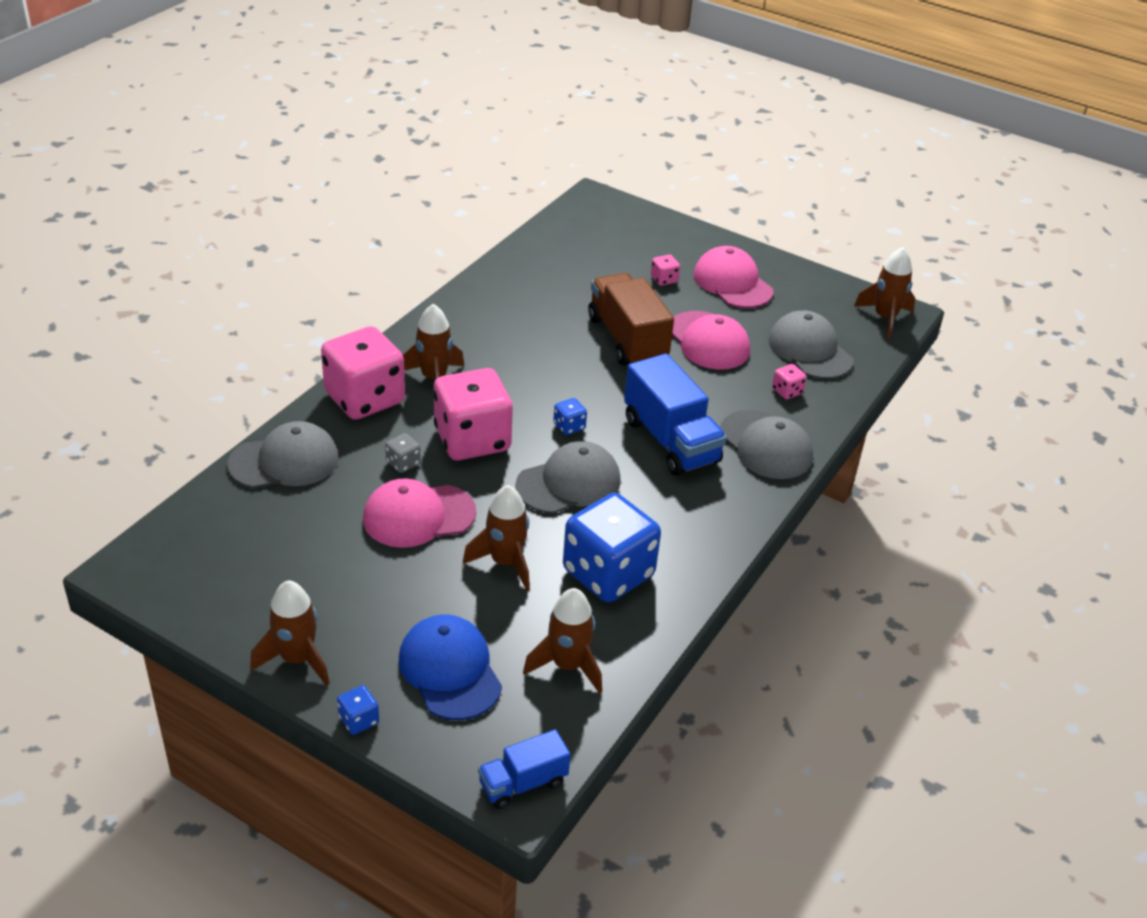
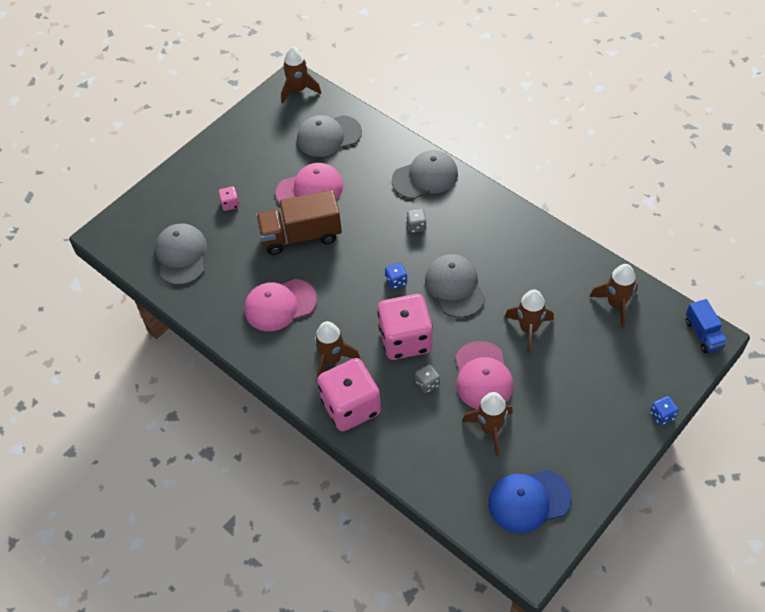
camera: 75 degrees left, 15 degrees up
(284, 461) = (419, 460): grey cap -> grey cap (181, 255)
(297, 659) = (614, 450): brown rocket -> brown rocket (490, 429)
(450, 670) = (621, 365): blue cap -> blue cap (528, 500)
(608, 573) = (539, 275): blue dice -> none
(670, 441) = (416, 226): blue truck -> grey dice
(732, 283) = (242, 164): pink cap -> pink cap (280, 305)
(787, 391) = (371, 156): pink dice -> none

